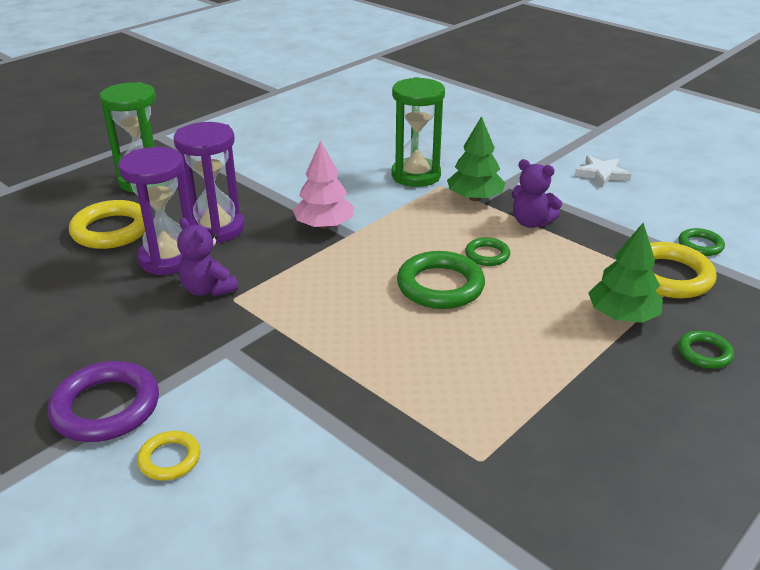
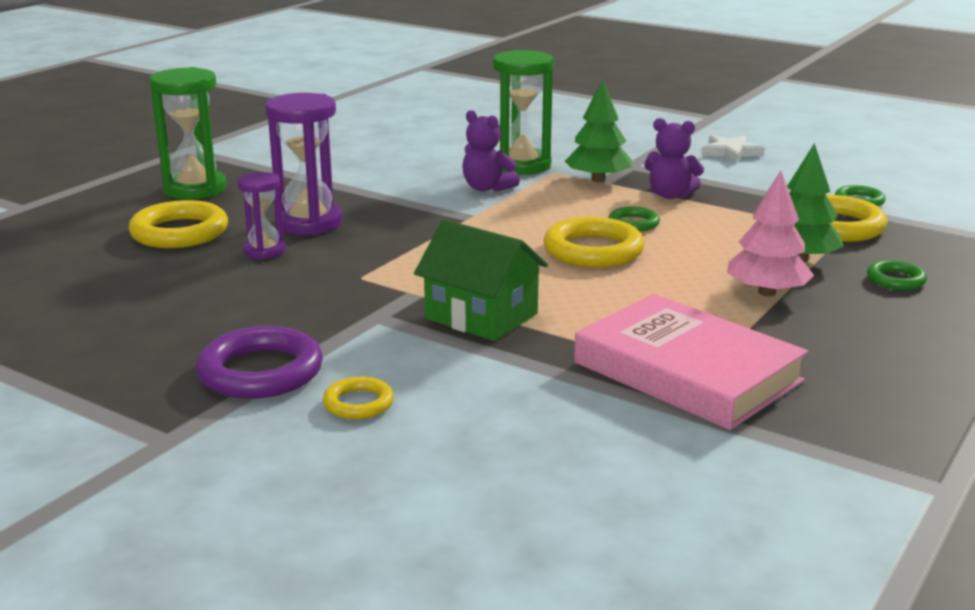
camera: 10 degrees left, 10 degrees down
(168, 259) = (264, 251): purple hourglass -> purple hourglass, size x0.58
(208, 289) = (327, 272): purple teddy bear -> purple teddy bear (487, 188)
(315, 359) = (481, 316): none -> green house
(324, 225) = (436, 212): pink tree -> pink tree (767, 292)
(440, 286) = (593, 250): green ring -> yellow ring
(470, 455) = (687, 372): none -> pink book

